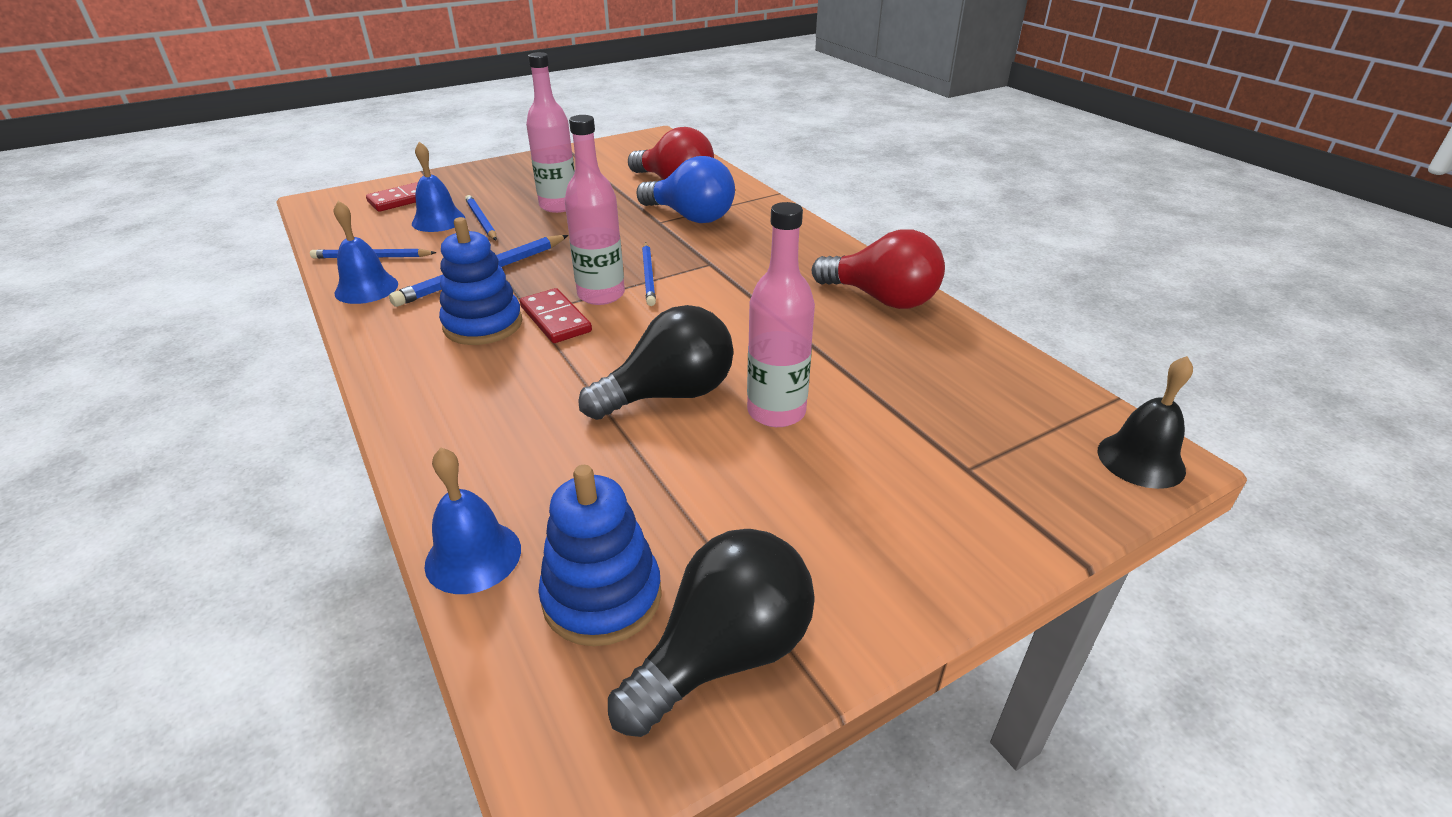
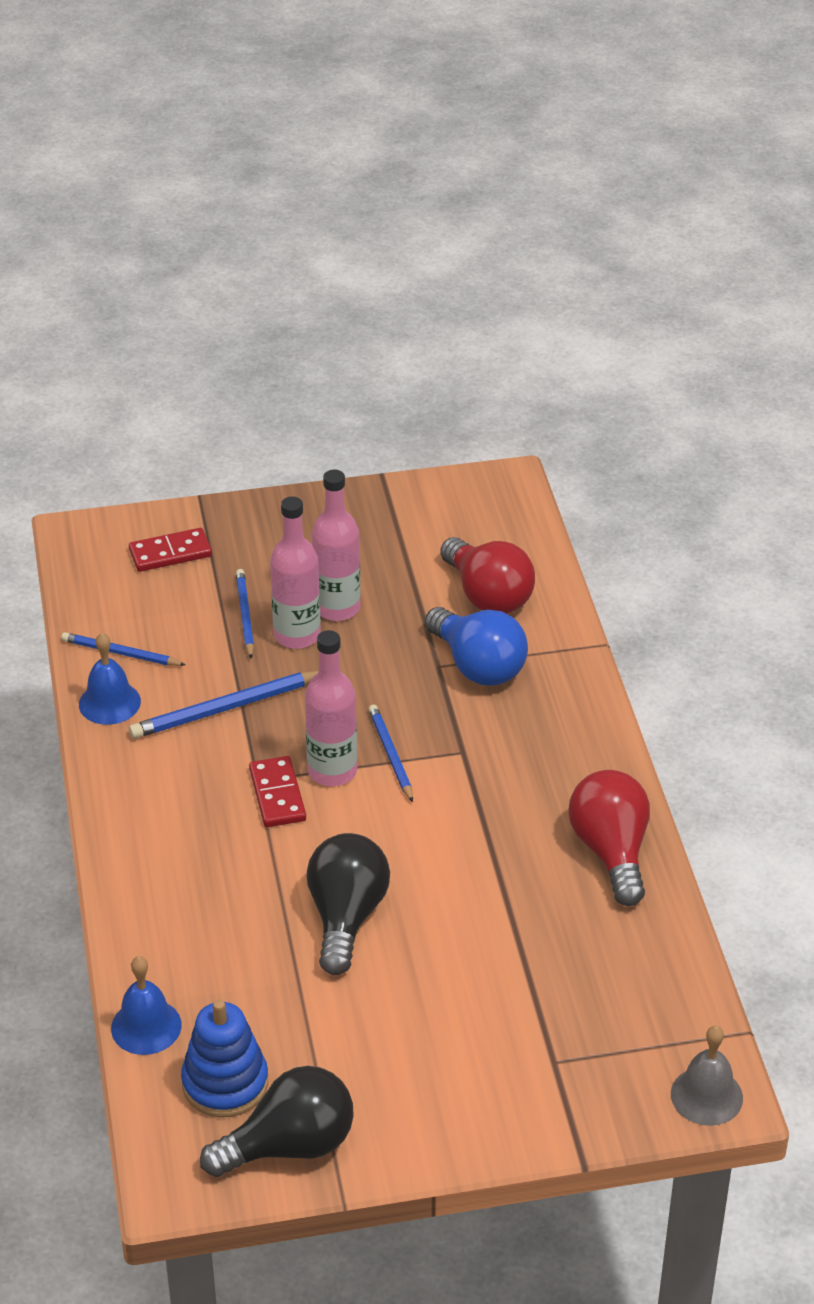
camera: 20 degrees right, 5 degrees up
(438, 220) = (199, 604): blue bell -> none
(483, 324) = (208, 784): blue stacking toy -> none
(649, 276) = (390, 755): blue pencil -> blue pencil turned 150 degrees clockwise
(669, 394) = (346, 917): black light bulb -> black light bulb turned 75 degrees counterclockwise
(776, 412) = (429, 961): pink bottle -> pink bottle (297, 635)
(882, 299) = (611, 851): red light bulb -> red light bulb turned 150 degrees counterclockwise
(1141, 460) = (706, 1096): black bell -> grey bell

